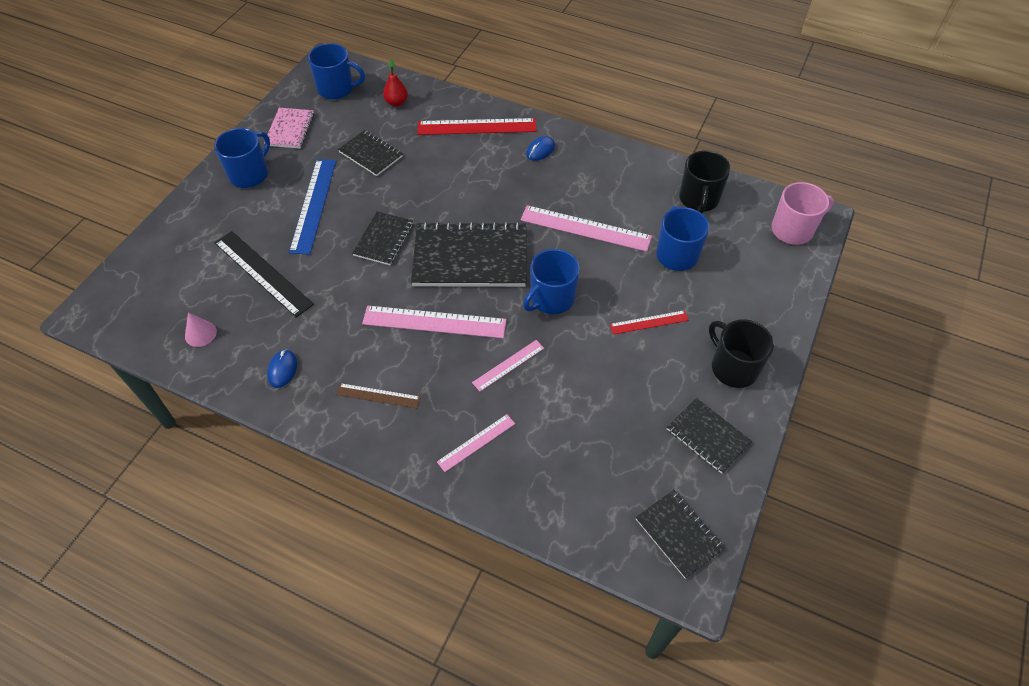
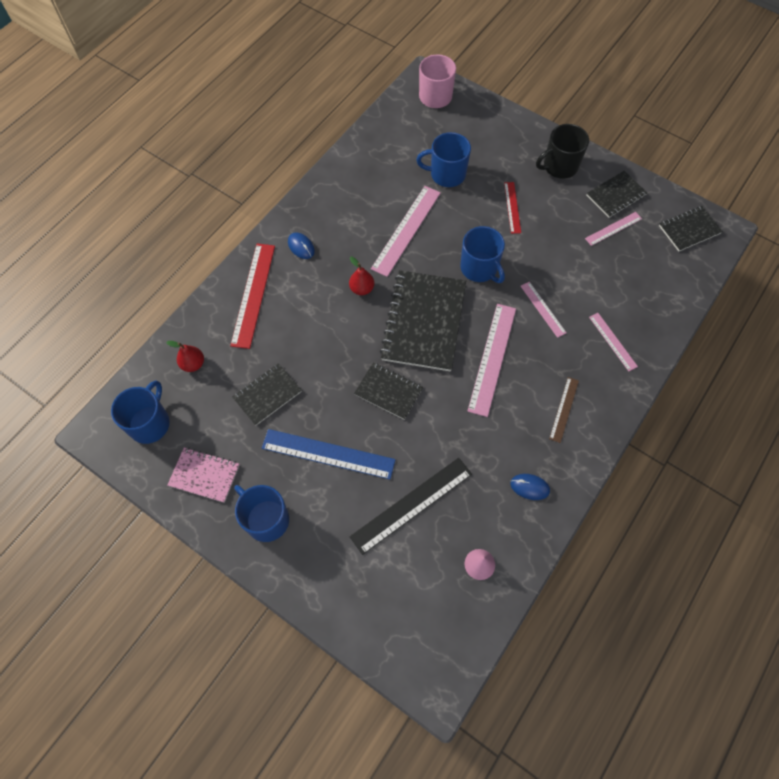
camera: 80 degrees left, 10 degrees up
(500, 202) = (362, 289): none -> red pear
(651, 436) = (613, 228): none -> pink ruler
(699, 199) = (390, 145): black mug -> none

